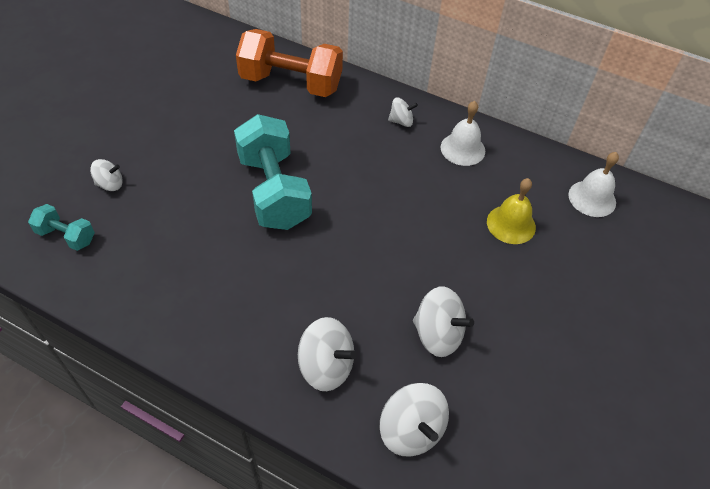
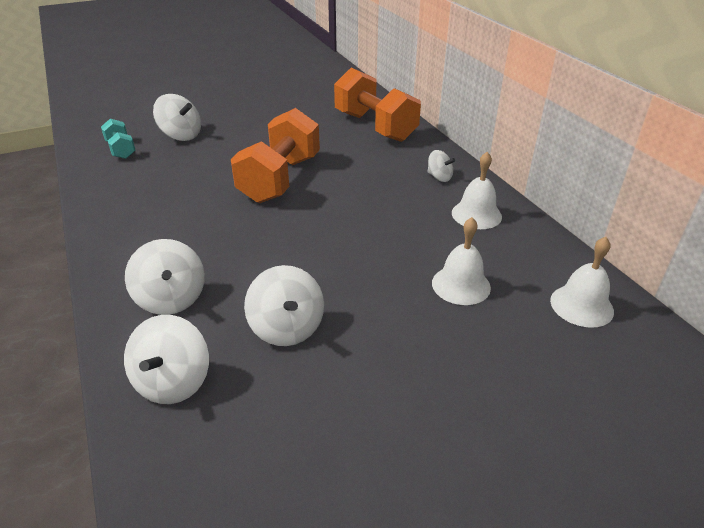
camera: 40 degrees right, 15 degrees down
(110, 184) = (181, 135): white spinning top -> white spinning top, size x1.68
(274, 191) = (280, 179): turquoise dumbbell -> orange dumbbell
(511, 224) = (461, 285): yellow bell -> white bell

